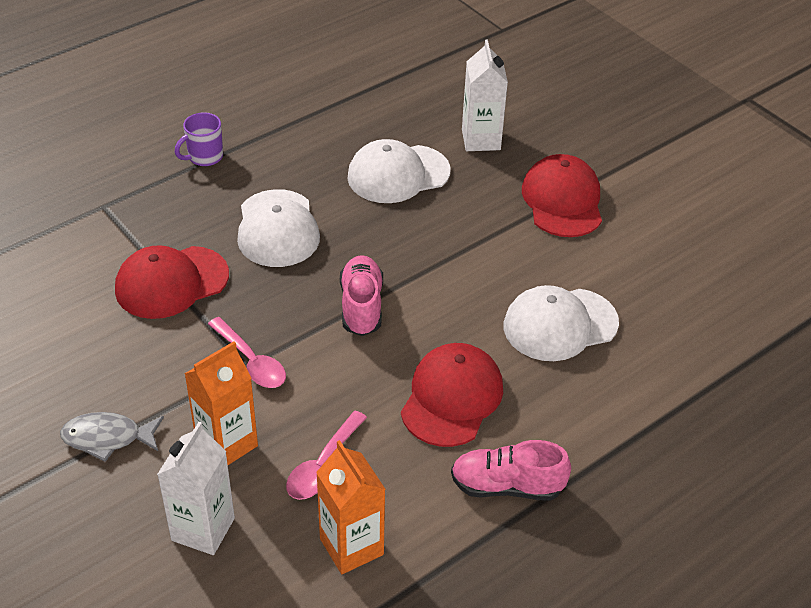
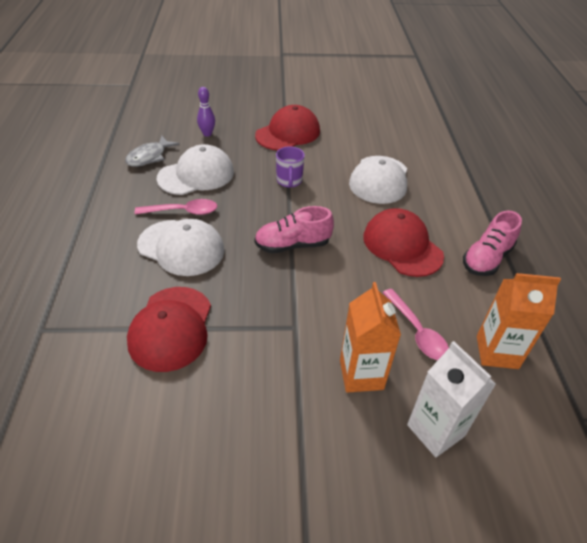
camera: 55 degrees left, 0 degrees up
(107, 438) = (299, 451): grey fish -> grey fish (149, 157)
(204, 157) = (65, 248): purple mug -> purple mug (289, 181)
(251, 361) = (293, 322): pink spoon -> pink spoon (183, 211)
(361, 306) = (292, 245): pink shoe -> pink shoe turned 45 degrees counterclockwise
(398, 174) = (196, 175): white cap -> white cap turned 135 degrees counterclockwise
(481, 140) = (207, 134): white carton -> purple bowling pin
(562, 201) = (288, 133): red cap -> red cap turned 105 degrees clockwise

